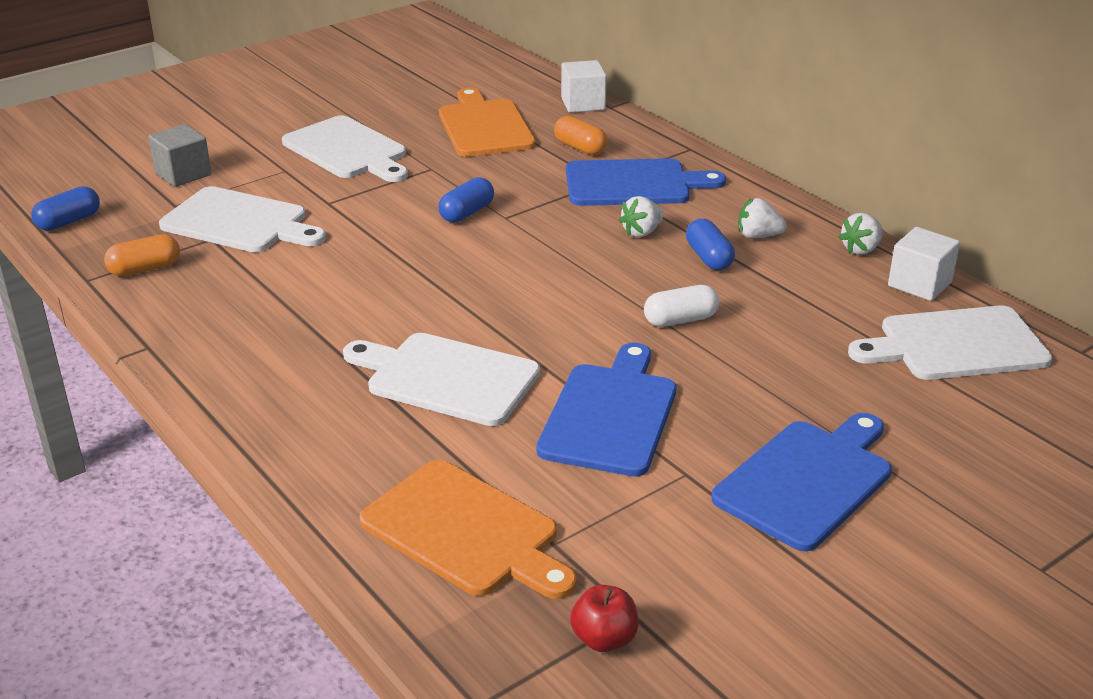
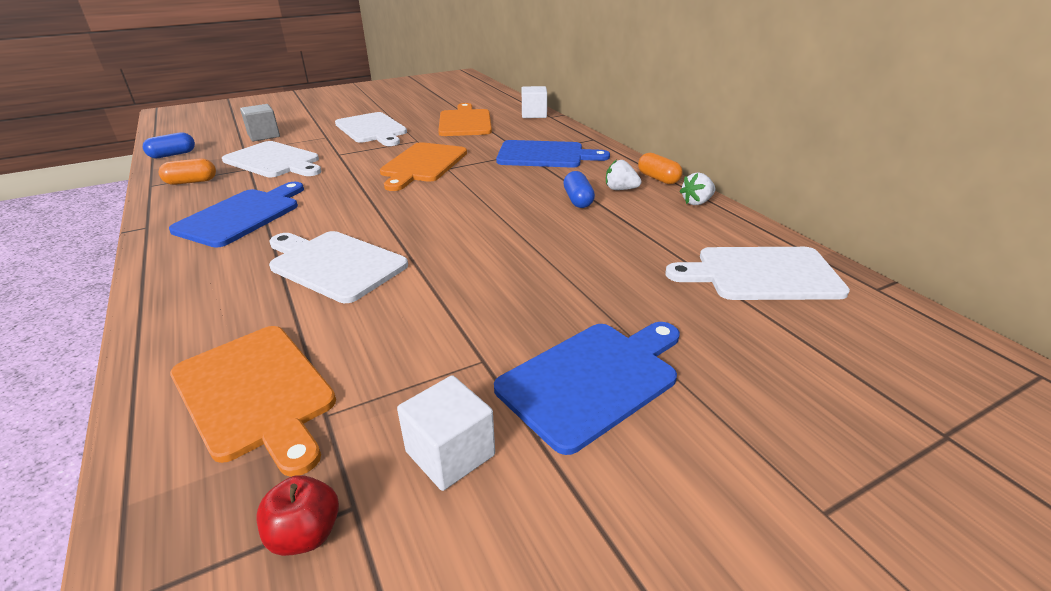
camera: 10 degrees right, 0 degrees up
(467, 213) = (423, 164): blue capsule -> orange cutting board
(580, 148) = (519, 135): orange capsule -> orange capsule (658, 178)
(610, 415) = (444, 303): blue cutting board -> blue cutting board (241, 216)
(641, 232) = (536, 182): white strawberry -> none
(680, 320) = (537, 238): white capsule -> none
(919, 284) = (738, 228): white cube -> white cube (450, 453)

